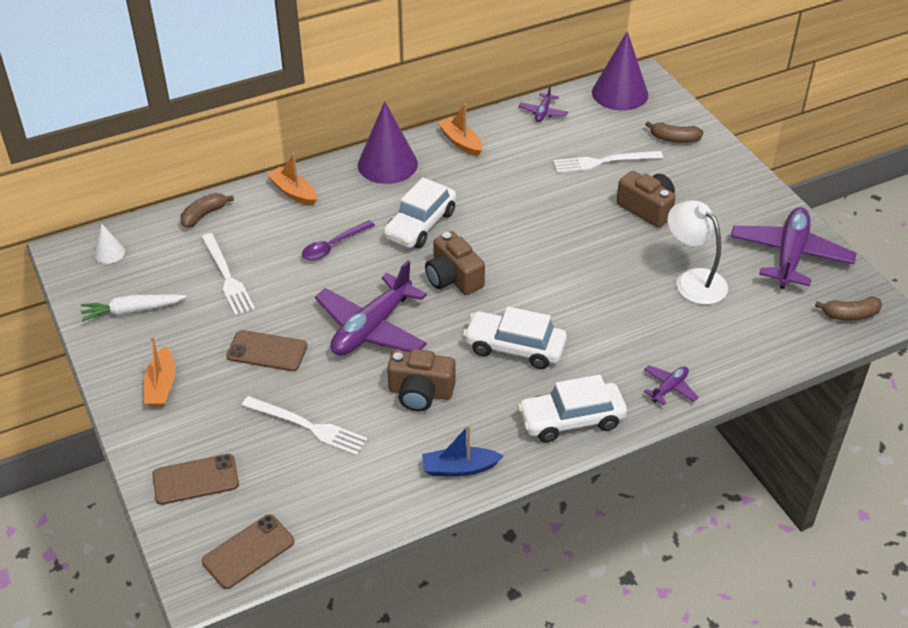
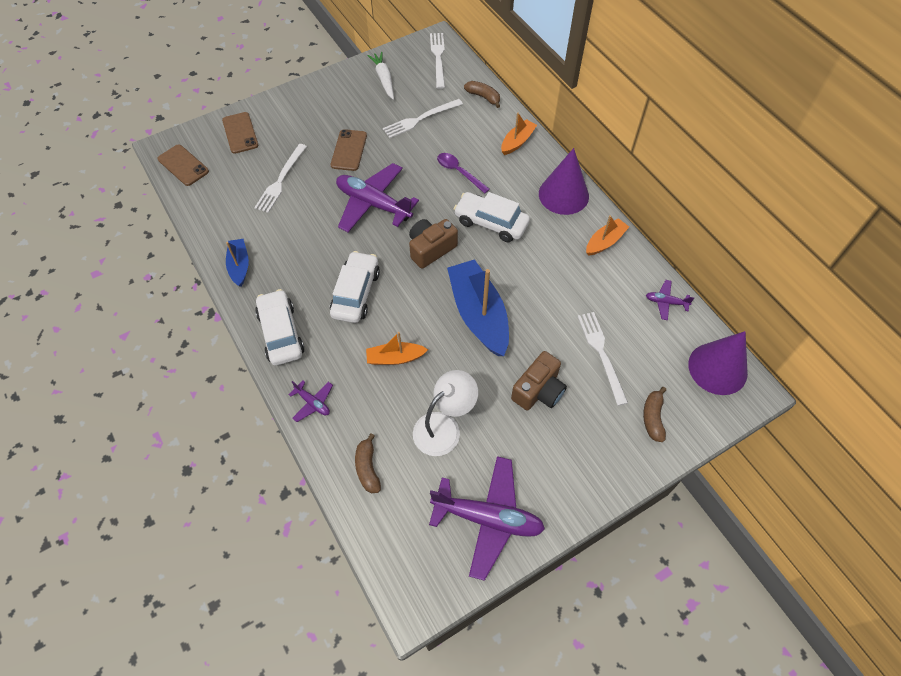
camera: 85 degrees right, 15 degrees up
(109, 253) = (438, 58): white cone -> white fork
(161, 386) = (317, 104): orange boat -> orange boat (395, 358)
(420, 392) = (310, 238): brown camera -> none
(551, 244) = (478, 314): none -> blue boat
(850, 315) = (407, 569): brown banana -> brown banana (368, 468)

